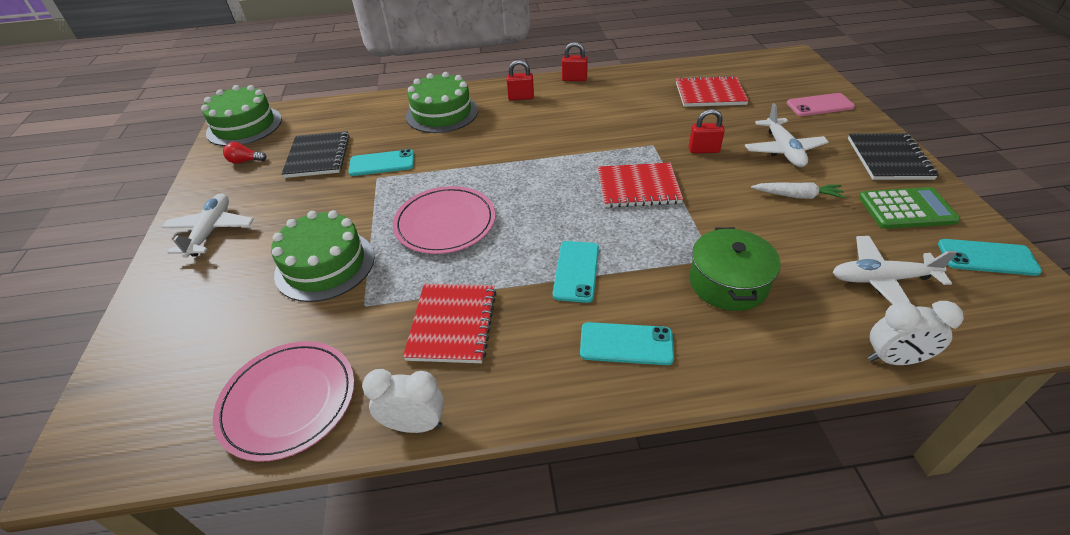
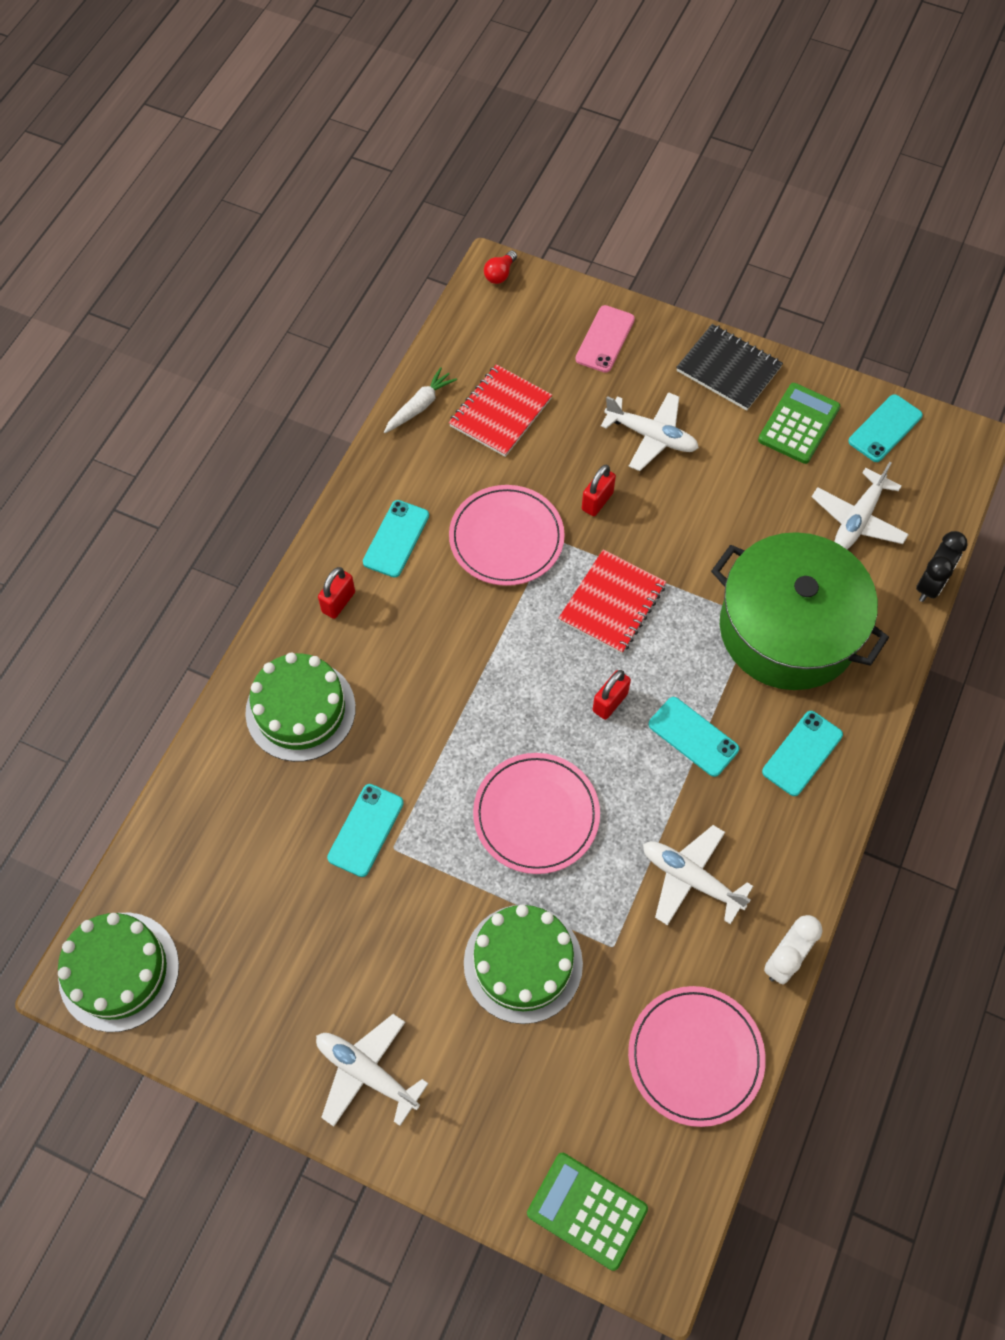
camera: 60 degrees left, 20 degrees up
(121, 391) = (587, 1211): none -> green calculator
(245, 161) = (225, 994): red light bulb -> red light bulb (500, 274)
(318, 156) = (287, 899): black notebook -> none
(452, 324) = (690, 879): red notebook -> white plane
(574, 79) = (345, 518): red padlock -> red padlock (610, 702)
(582, 97) = (396, 539): none -> turquoise phone
(631, 129) = (506, 538): none -> pink plate
(728, 283) = (788, 629): green pot -> green pot, size x1.78
(797, 196) = (723, 486): white carrot -> white carrot (419, 406)
(894, 359) = (930, 585): white clock -> black clock

